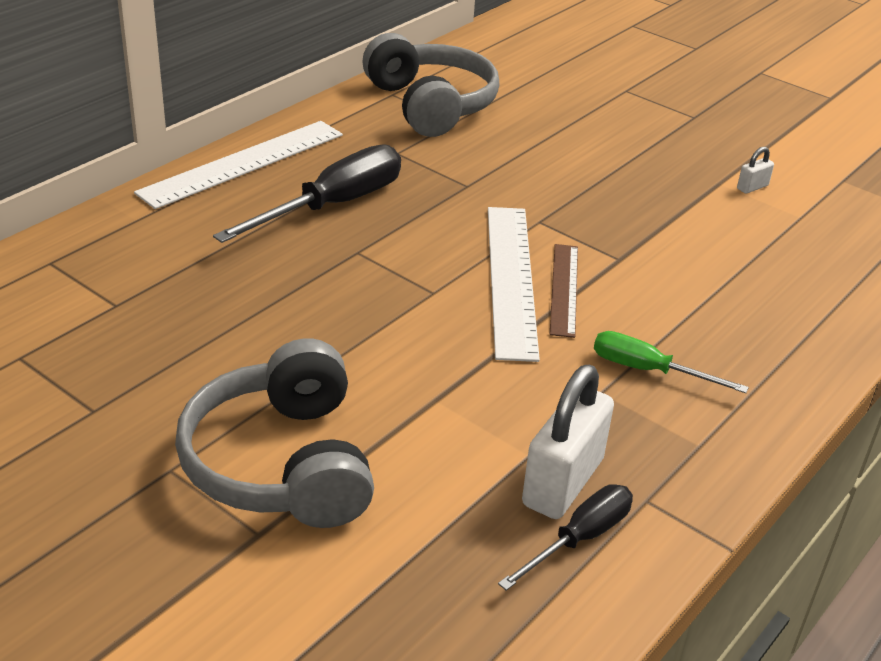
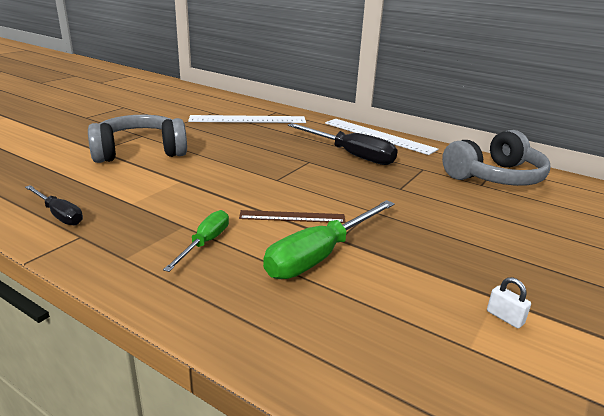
camera: 85 degrees right, 10 degrees down
(511, 279) = (297, 200): white ruler -> white ruler (247, 119)
(563, 482) = (105, 211): white padlock -> none
(662, 277) = (320, 255): none -> green screwdriver

